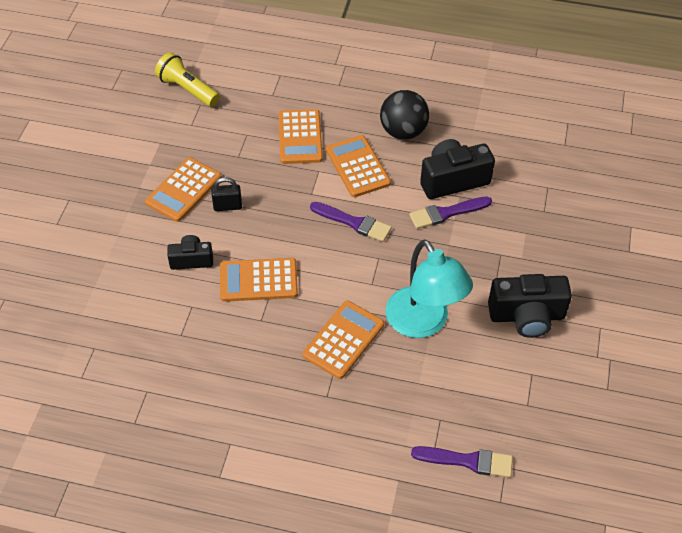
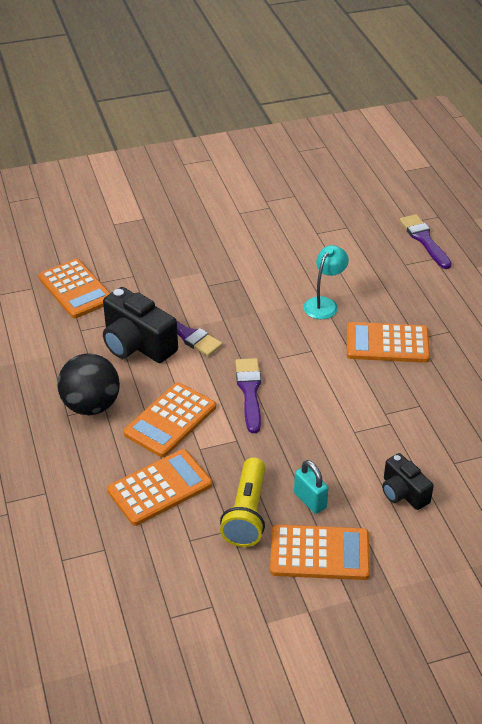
camera: 120 degrees left, 10 degrees down
(187, 89) = (152, 647): yellow flashlight -> yellow flashlight (246, 513)
(227, 206) = (310, 500): black padlock -> turquoise padlock
(258, 280) = (379, 428): orange calculator -> orange calculator (75, 289)
(423, 323) = (324, 304): turquoise lamp -> turquoise lamp, size x0.55
(526, 316) = (263, 251): black camera -> none

